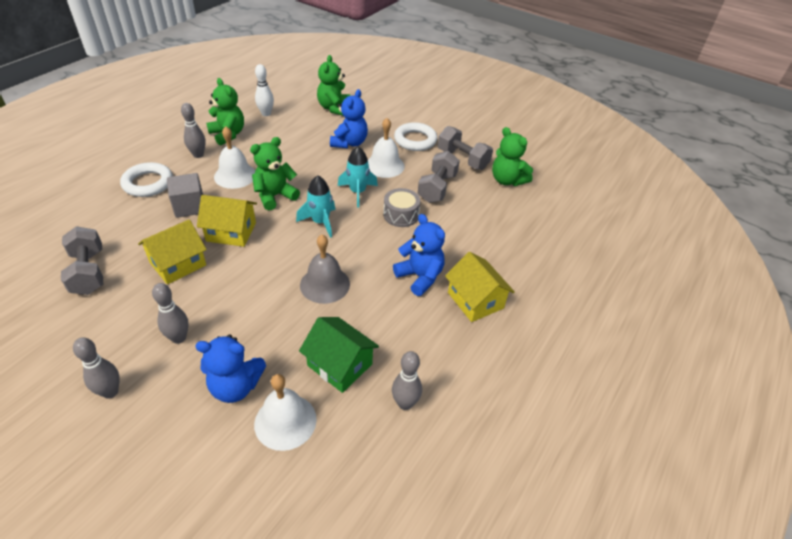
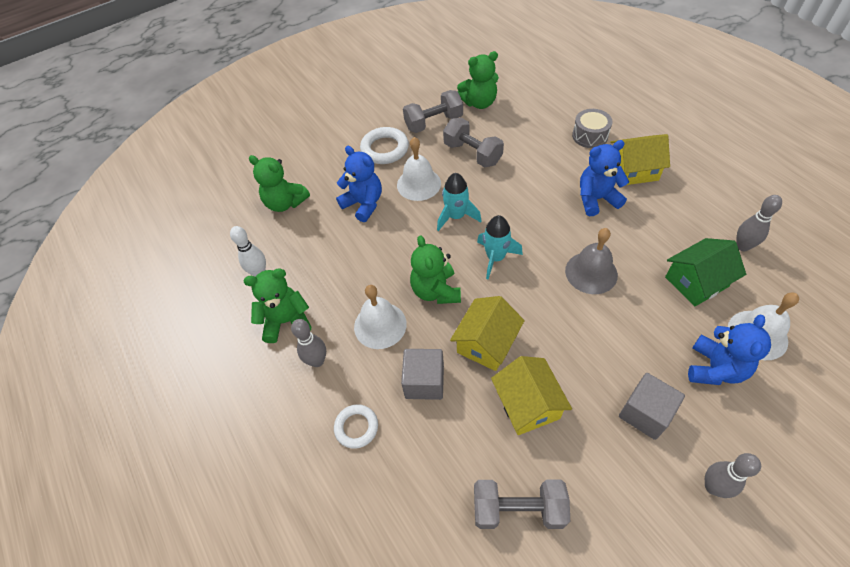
camera: 60 degrees left, 10 degrees up
(148, 183) = (356, 427): white ring -> white ring, size x0.65
(179, 338) = (645, 413): grey bowling pin -> grey cube
(401, 215) = (505, 191): grey drum -> grey drum (590, 136)

